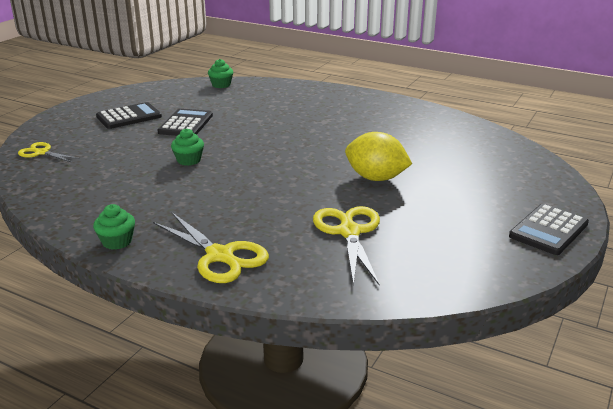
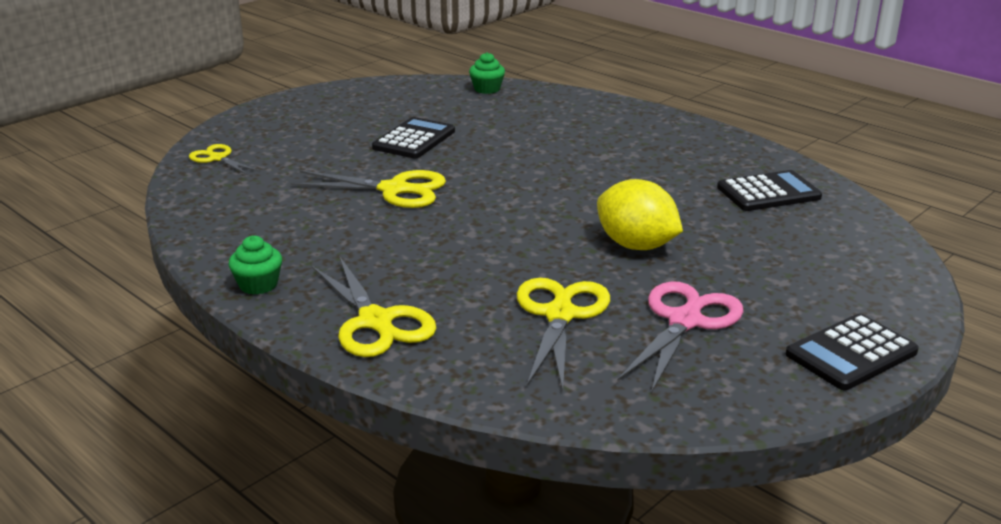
camera: 15 degrees right, 0 degrees up
(129, 117) = (345, 122): black calculator -> black calculator (768, 192)
(189, 160) = (395, 190): green cupcake -> yellow scissors
(434, 224) = (685, 321): none -> pink scissors

